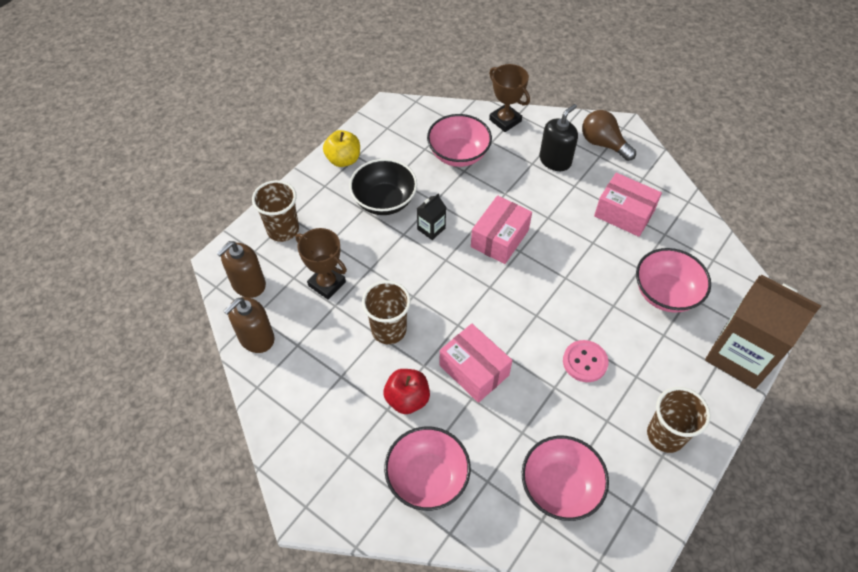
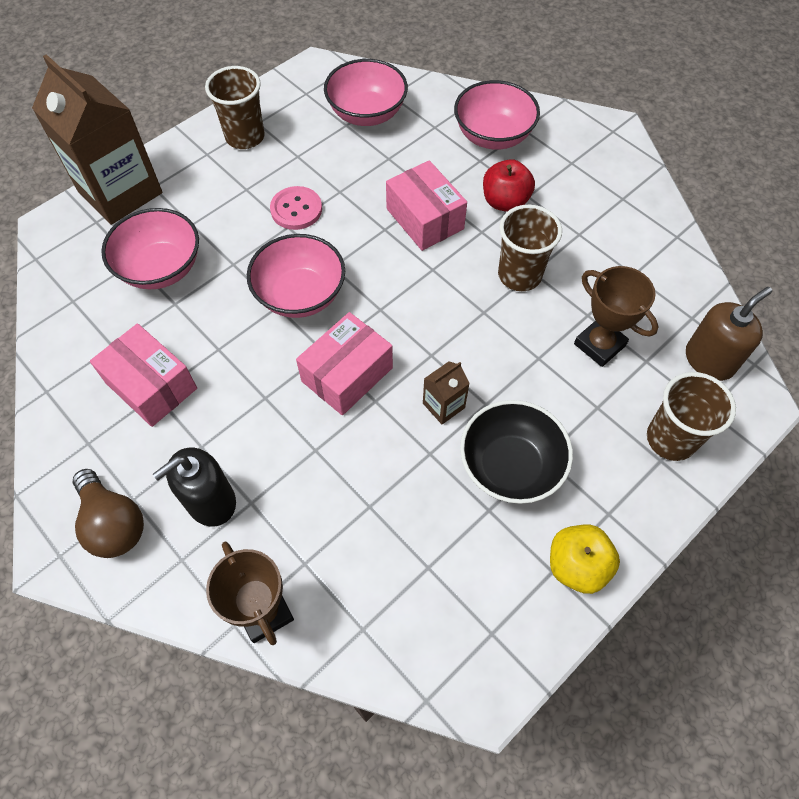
camera: 170 degrees left, 5 degrees up
(256, 338) = (686, 289): brown soap dispenser -> none
(431, 229) = (443, 405): black carton -> brown carton
(458, 154) = (371, 543): pink bowl -> pink bowl (300, 295)

